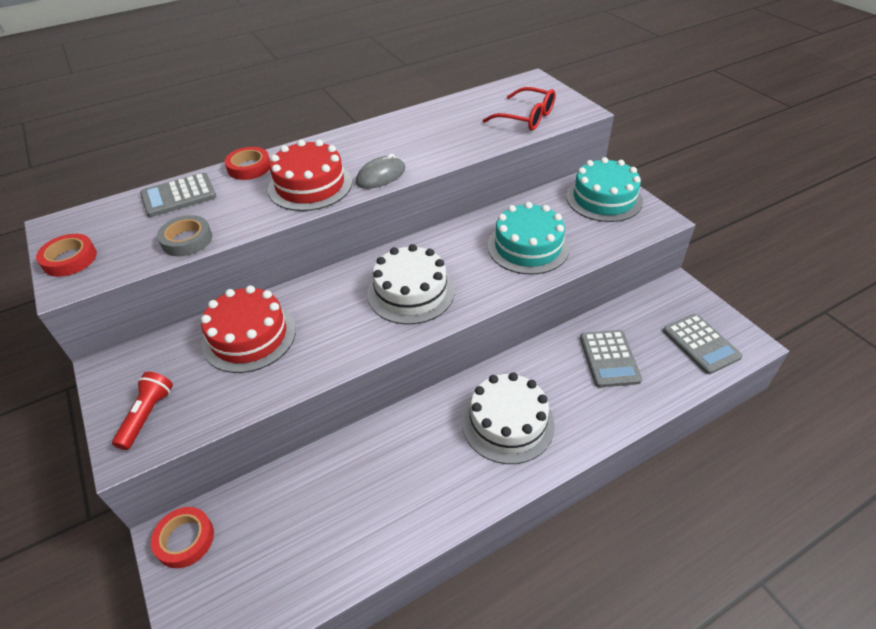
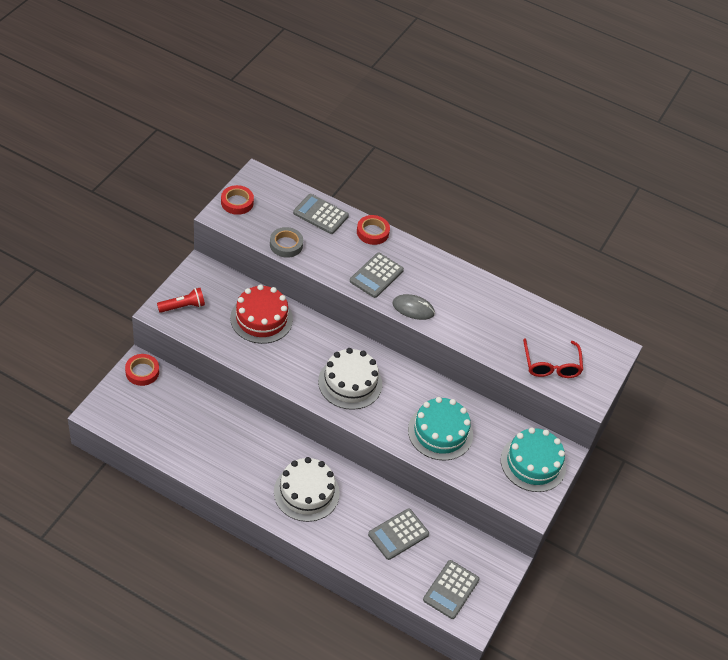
camera: 50 degrees right, 5 degrees up
(310, 185) = (376, 276): red cake -> grey calculator

